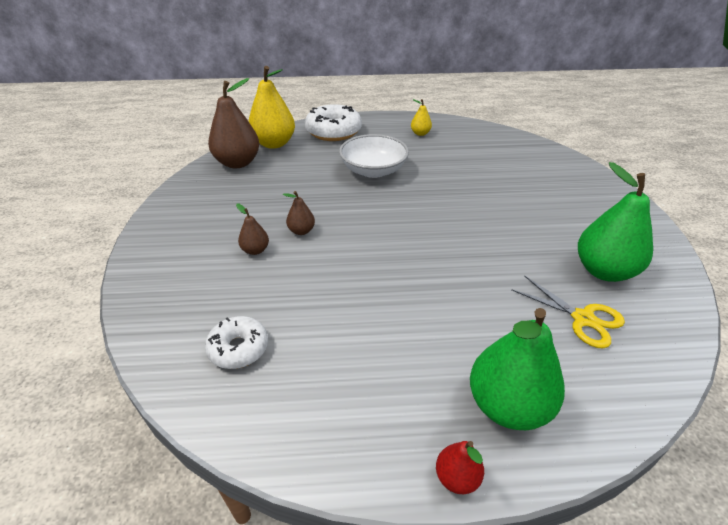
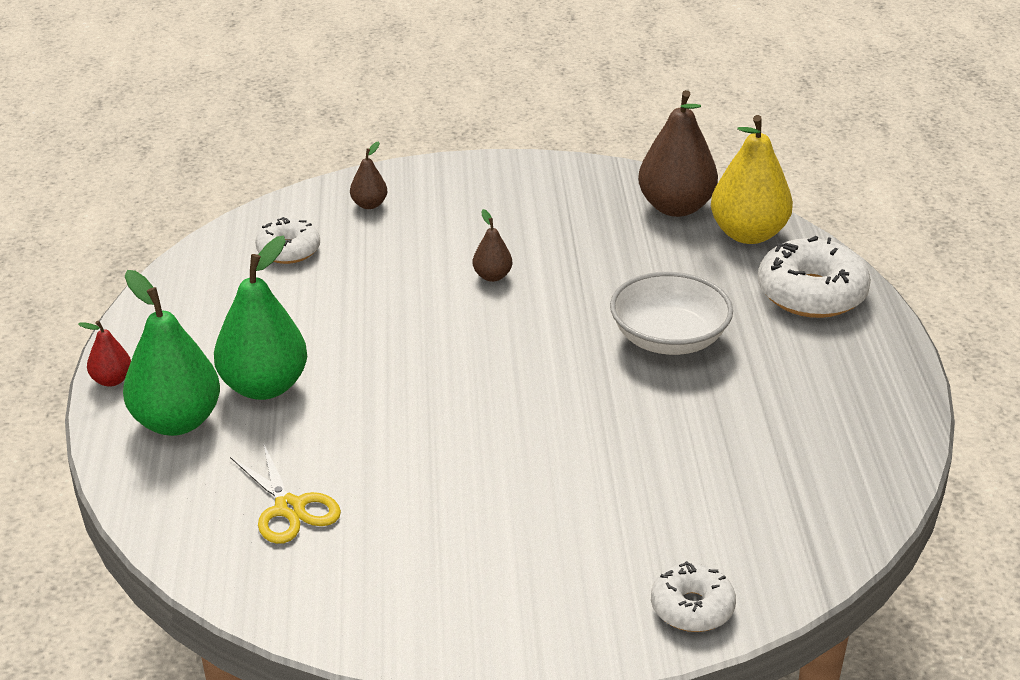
camera: 90 degrees right, 5 degrees down
(255, 250) = (451, 244): brown pear -> brown pear (369, 204)
(420, 133) = (830, 400): yellow pear -> none
(582, 173) = (692, 608): none -> white donut
(582, 318) = (289, 508): yellow scissors -> yellow scissors turned 75 degrees counterclockwise
(603, 271) = (383, 555): green pear -> green pear (264, 386)

